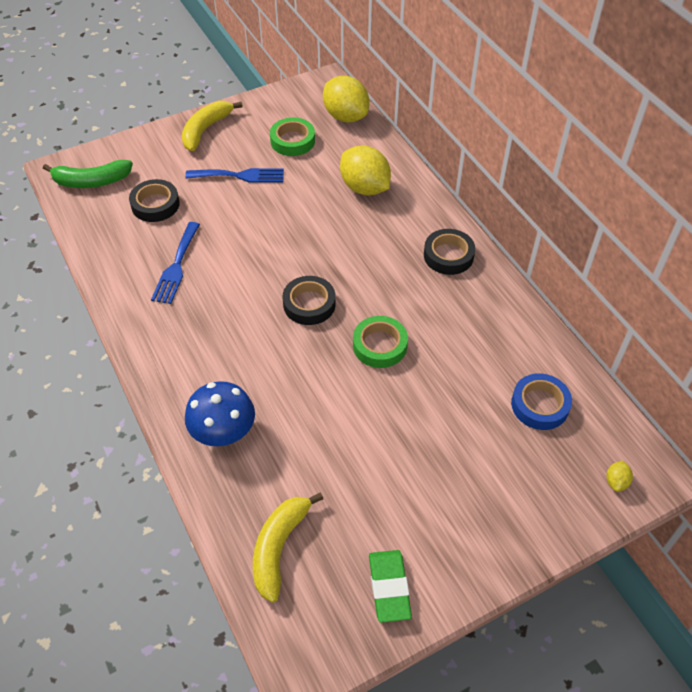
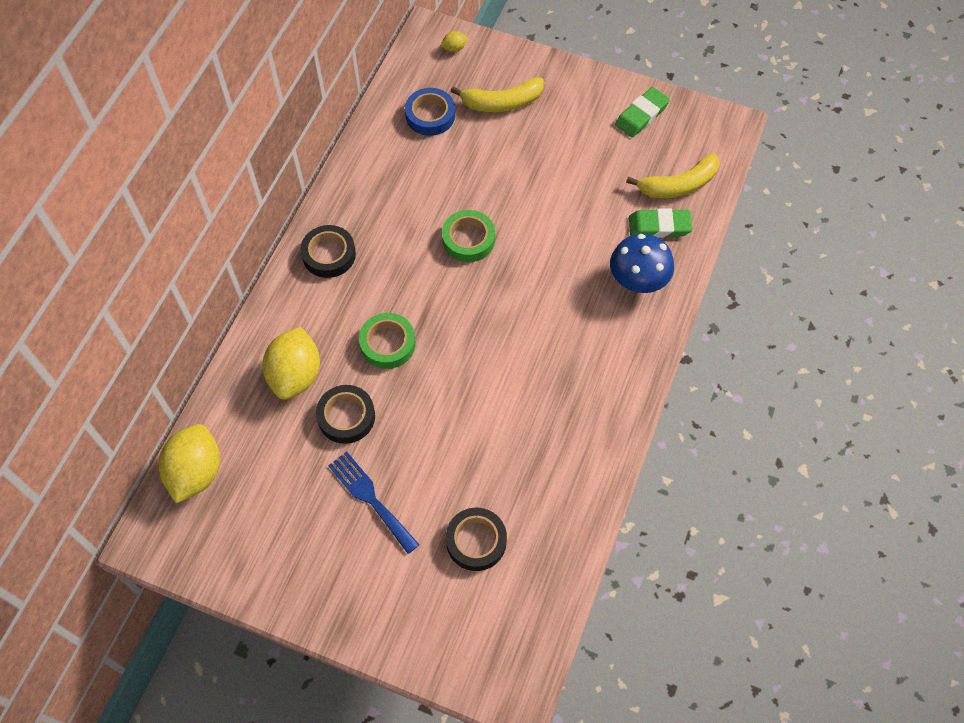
camera: 130 degrees left, 10 degrees up
(91, 181) = (501, 637): green banana -> none
(176, 266) = (529, 450): blue fork -> none
(206, 130) = (329, 596): yellow banana -> yellow banana (502, 102)
(255, 492) = (659, 226): none -> green eraser
(292, 141) = (277, 492): green tape -> green tape (387, 343)
(309, 304) = (473, 315): black tape -> black tape (346, 417)

